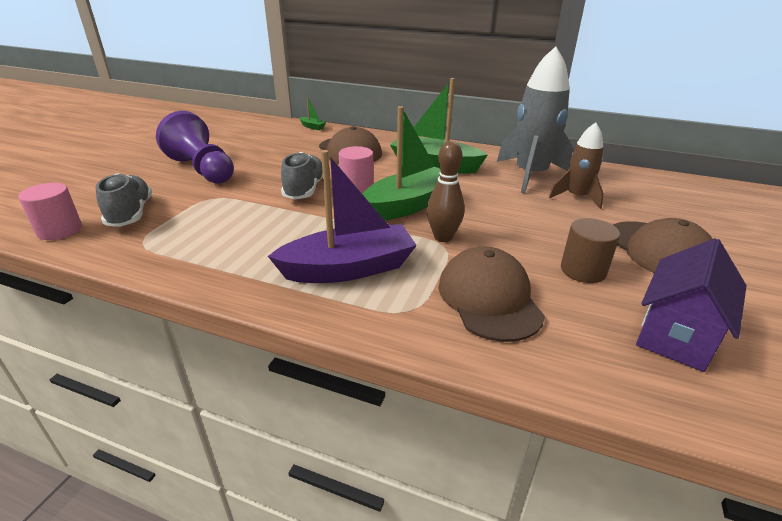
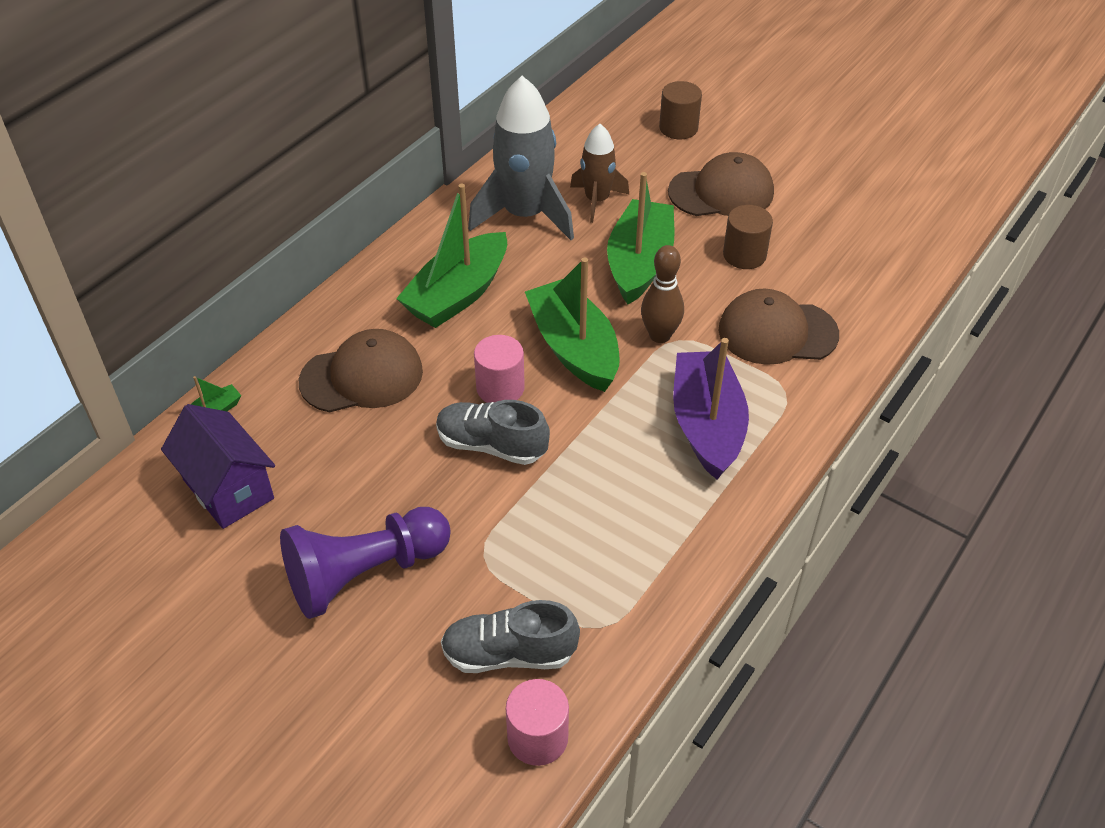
camera: 75 degrees left, 15 degrees up
(521, 221) = (639, 263): none -> green boat
(675, 334) = (840, 241): purple house -> purple house (228, 489)
(718, 221) = (678, 128): none -> brown cylinder

